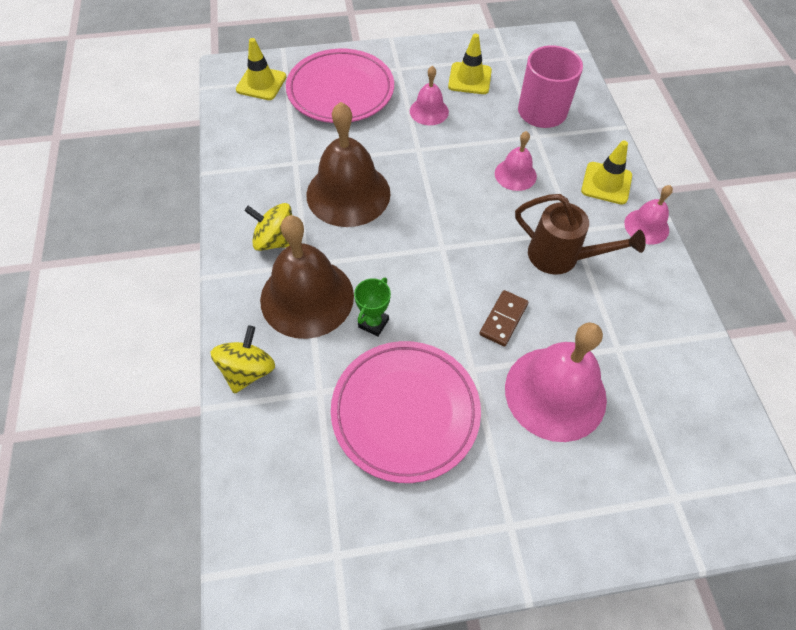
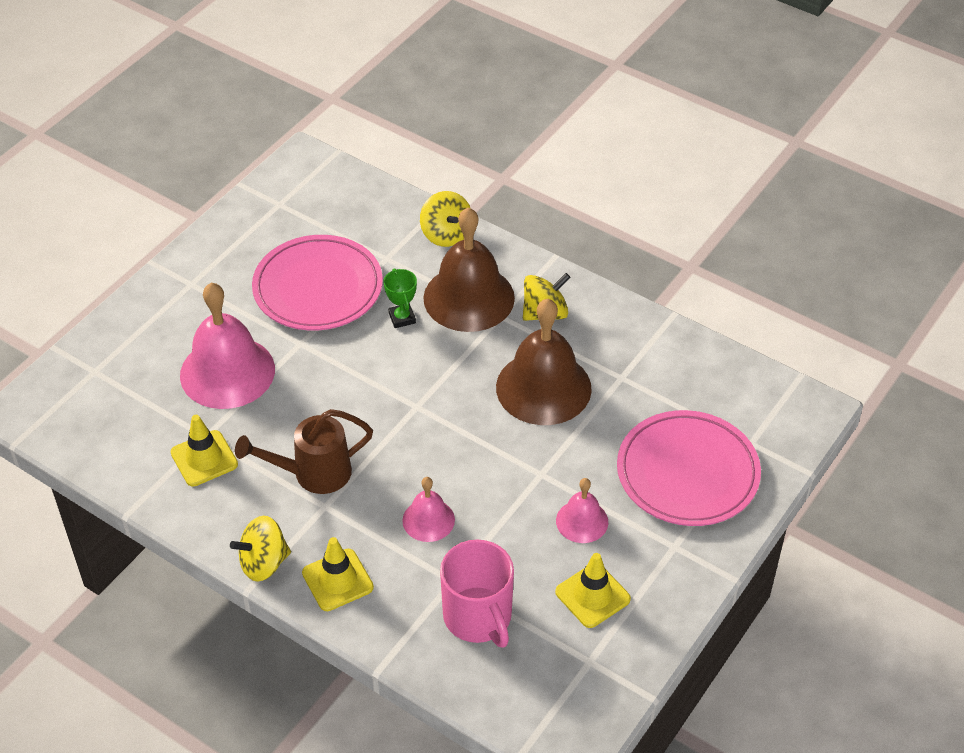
camera: 135 degrees right, 10 degrees down
(261, 83) = (763, 420): yellow traffic cone -> yellow traffic cone (204, 458)
(503, 319) = (312, 391): brown domino -> none
(646, 226) = (264, 563): pink bell -> yellow spinning top

